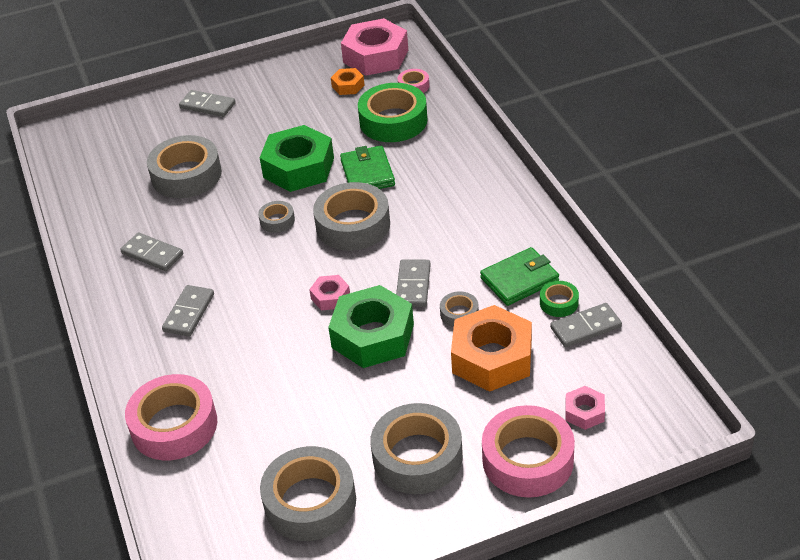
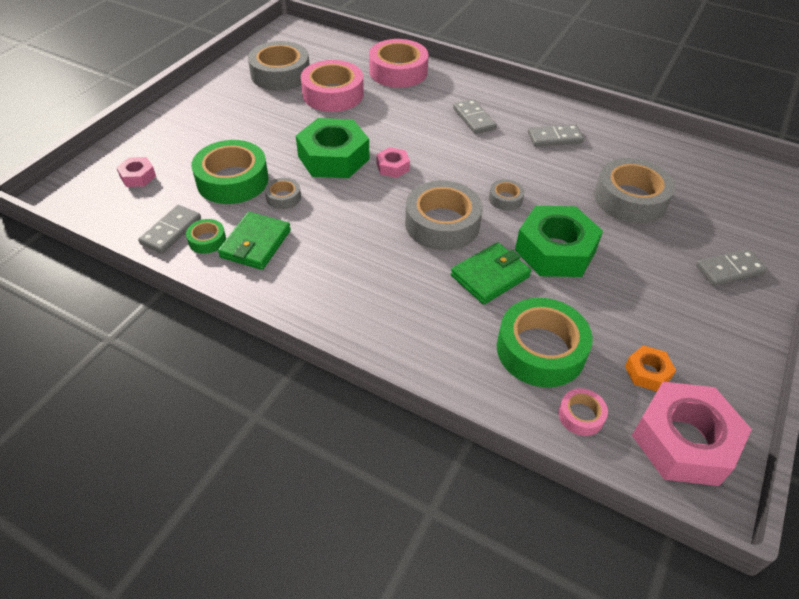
camera: 135 degrees right, 5 degrees up
(367, 173) = (490, 276): green wallet -> green wallet turned 75 degrees counterclockwise
(413, 285) = (340, 201): grey domino -> none
(417, 457) = (236, 112): grey tape -> none
(492, 357) = (232, 180): orange nut -> green tape
(527, 460) = (162, 137): pink tape -> pink tape (333, 94)

